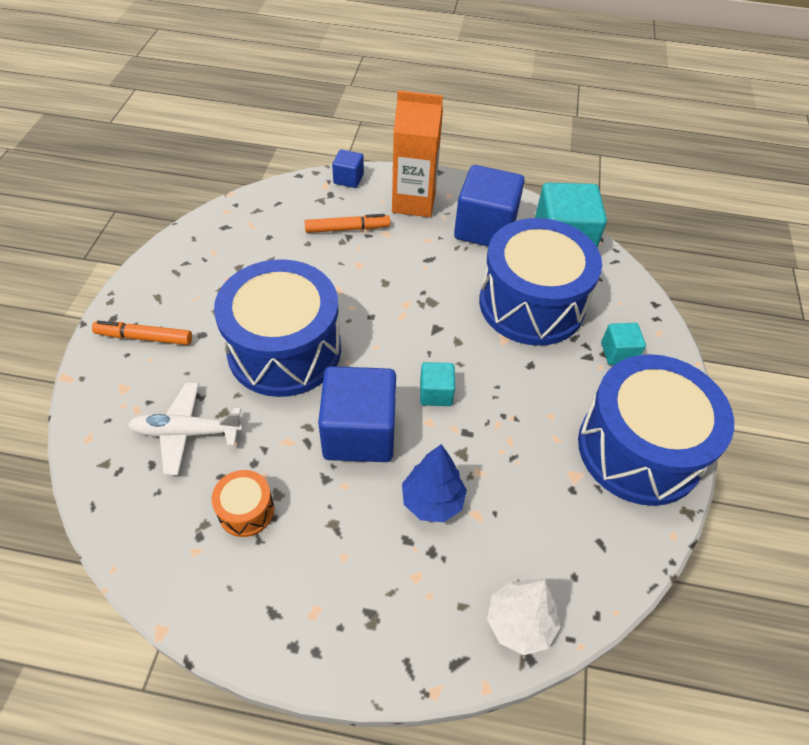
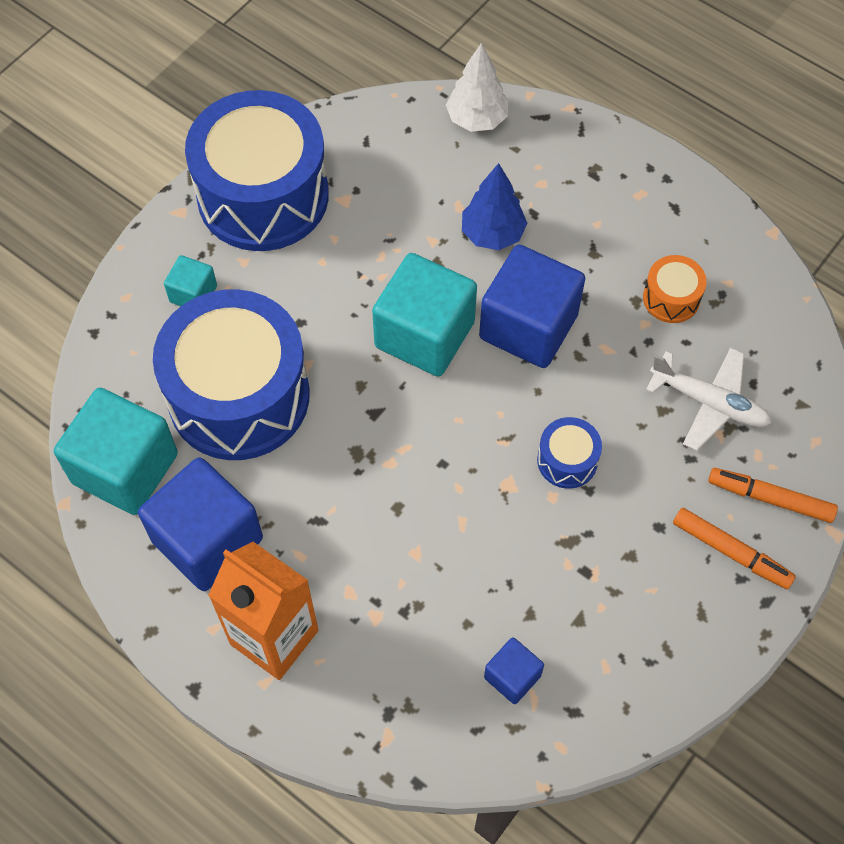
camera: 150 degrees left, 10 degrees up
(284, 350) = (567, 460): blue drum -> blue drum, size x0.42
(347, 229) = (399, 626): orange marker -> orange marker (770, 498)
(348, 179) = (343, 736): blue cube -> blue cube (512, 676)
(436, 393) = (424, 334): turquoise cube -> turquoise cube, size x2.04

